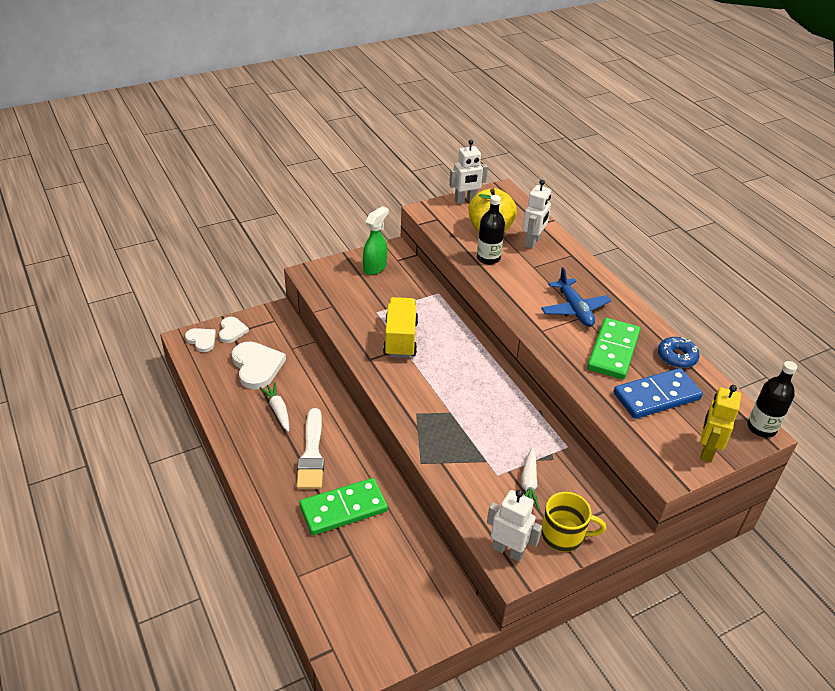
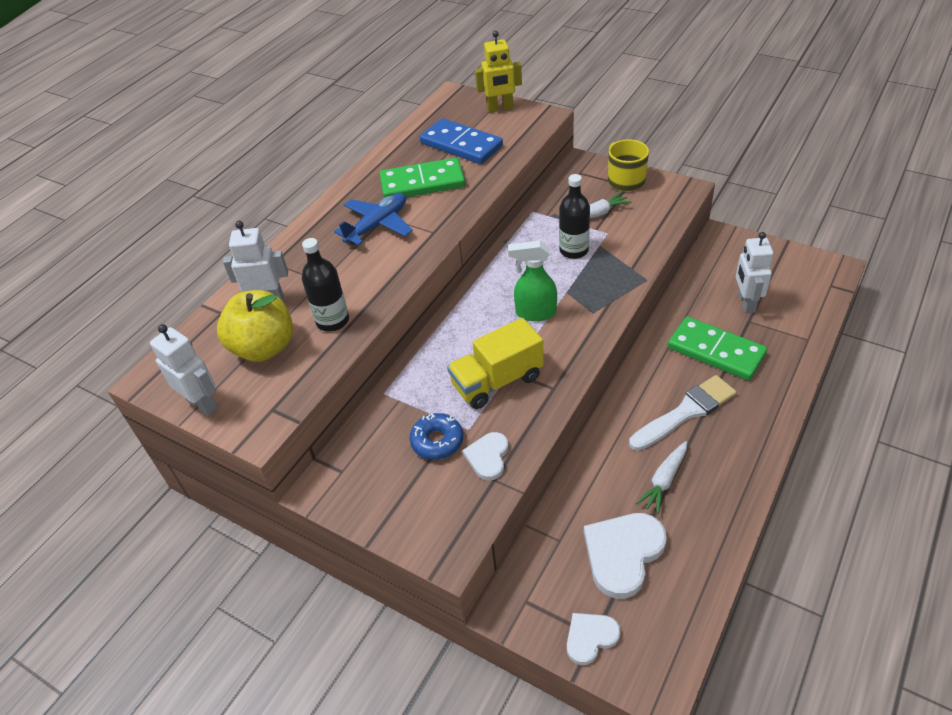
camera: 115 degrees left, 5 degrees up
(202, 340) = (641, 662): white heart -> white heart (488, 457)
(375, 267) = (377, 485): green spray bottle -> green spray bottle (535, 313)
(508, 551) = (672, 198): white robot -> white robot (745, 303)
(677, 357) = (396, 150): blue donut -> blue donut (437, 441)
(761, 428) = (447, 95): black bottle -> black bottle (574, 250)

